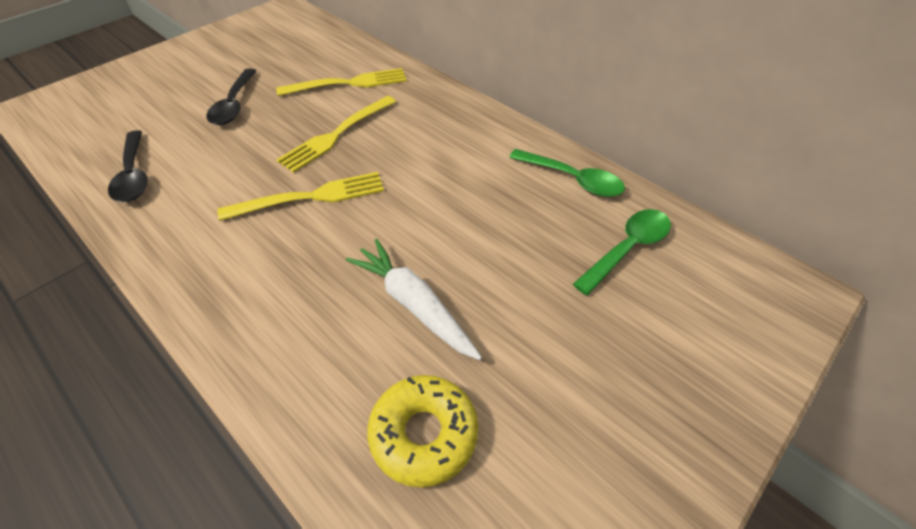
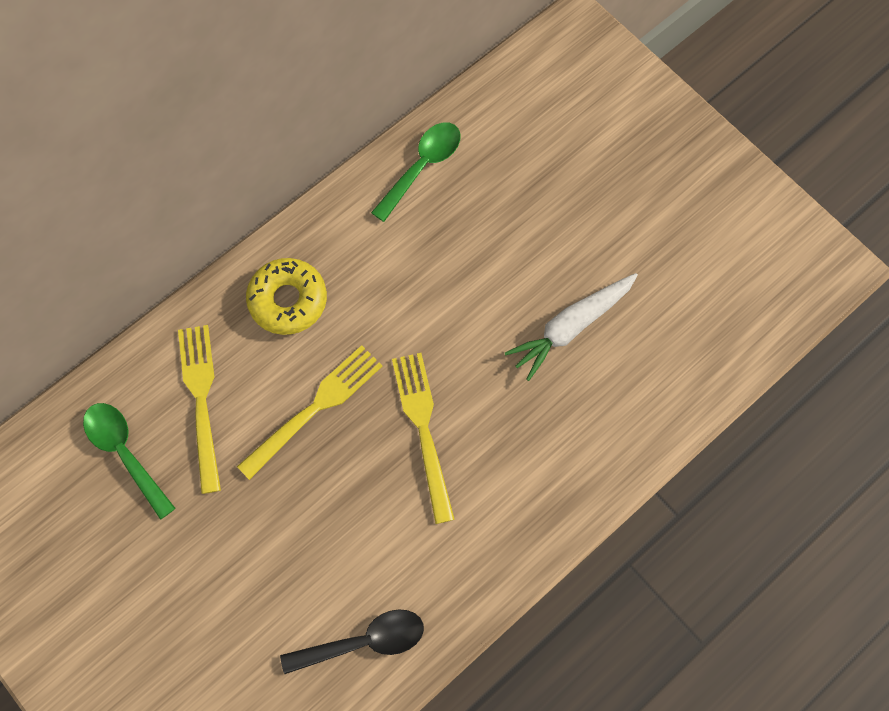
camera: 85 degrees left, 20 degrees up
(234, 105) = (230, 548): black spoon -> none
(337, 135) = (314, 408): yellow fork -> yellow fork turned 90 degrees counterclockwise
(424, 434) = (687, 324): yellow donut -> yellow donut (288, 300)
(627, 248) = (519, 142): green spoon -> green spoon (125, 453)

